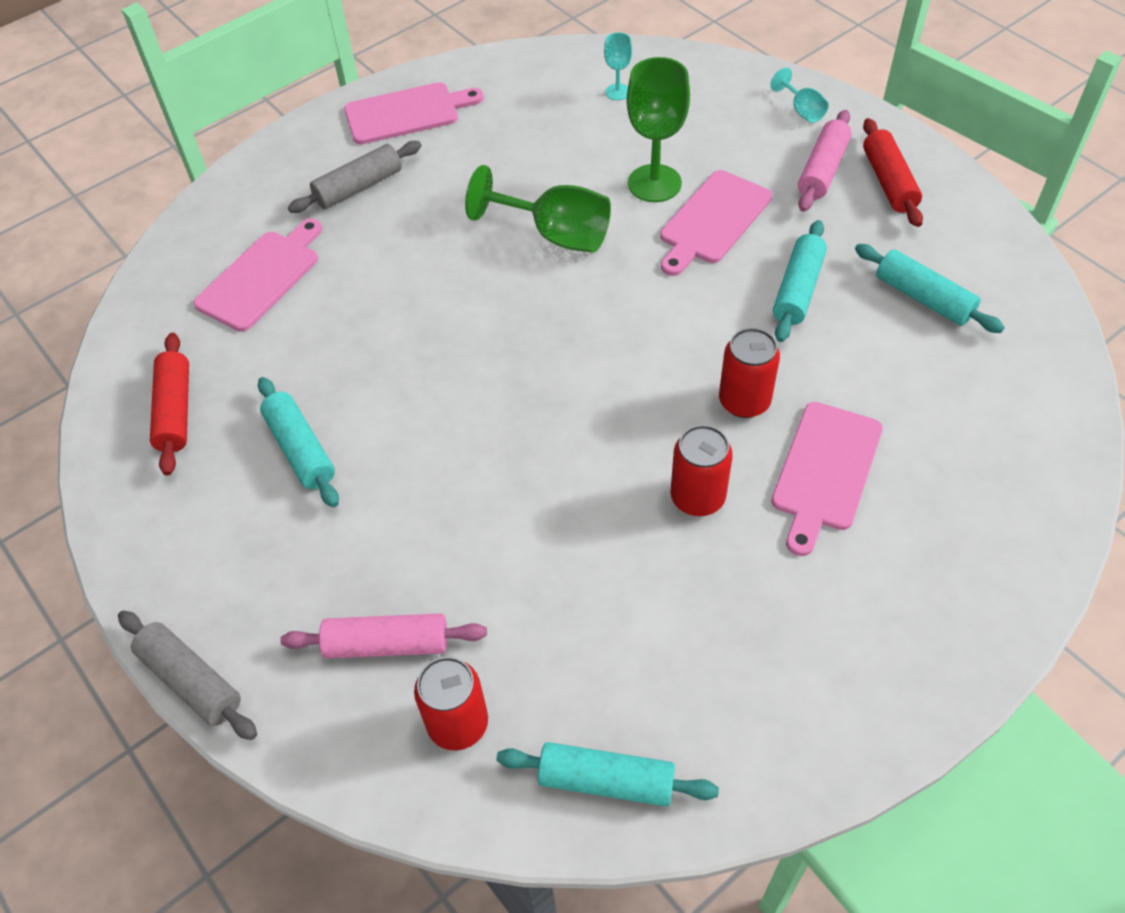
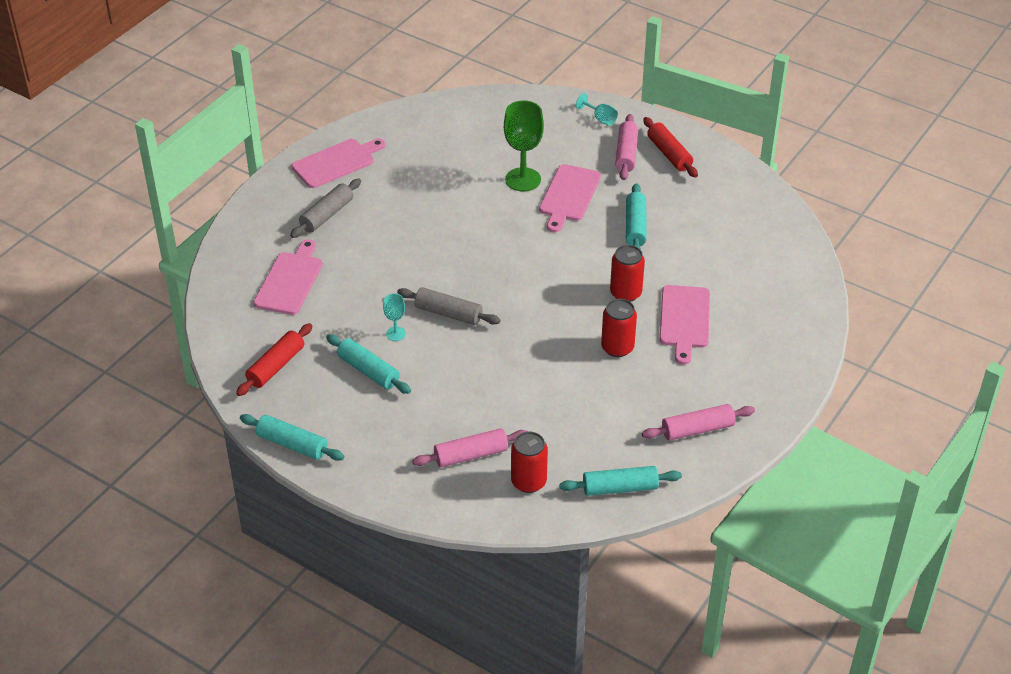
camera: 20 degrees left, 10 degrees down
(175, 411) = (276, 366): red rolling pin -> red rolling pin turned 60 degrees clockwise
(191, 681) = (365, 497): grey rolling pin -> grey rolling pin (448, 313)
(556, 235) = (472, 221): green goblet -> none
(617, 92) = (475, 126): turquoise goblet -> turquoise goblet (395, 334)
(782, 693) = (697, 429): none -> pink rolling pin
(923, 298) = (711, 217): turquoise rolling pin -> turquoise rolling pin (292, 444)

